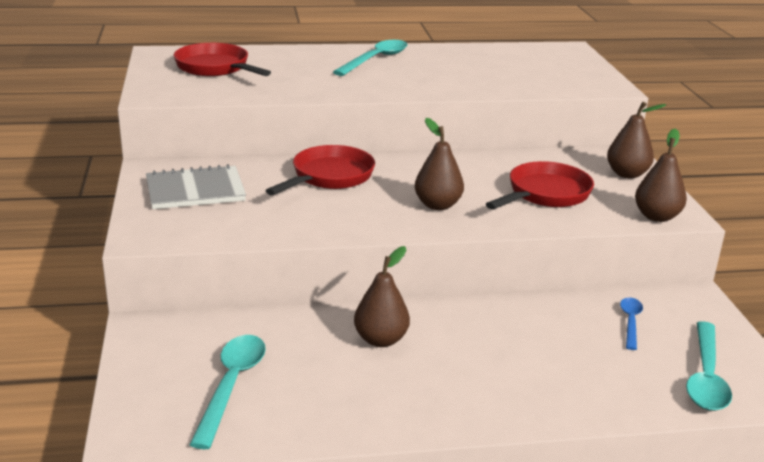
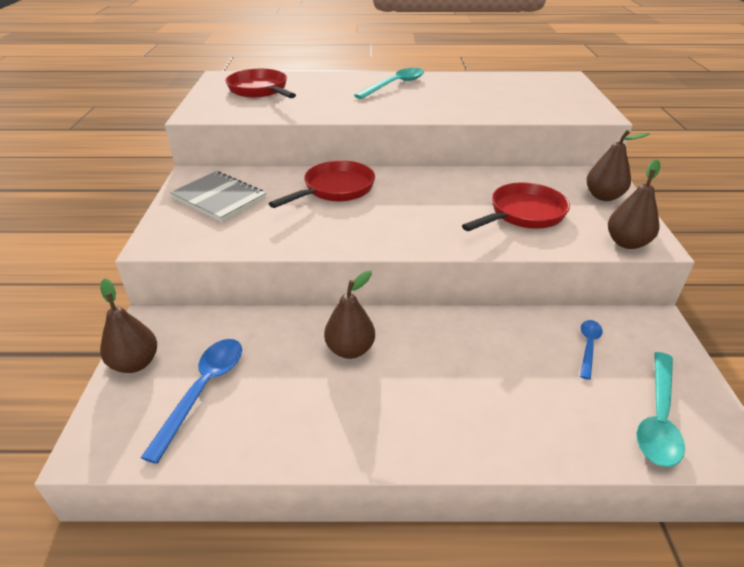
camera: 10 degrees right, 10 degrees up
(195, 191) = (219, 198): grey notebook -> grey notebook turned 45 degrees clockwise
(231, 386) = (203, 390): turquoise spoon -> blue spoon
(437, 205) = (422, 221): brown pear -> brown pear (135, 363)

